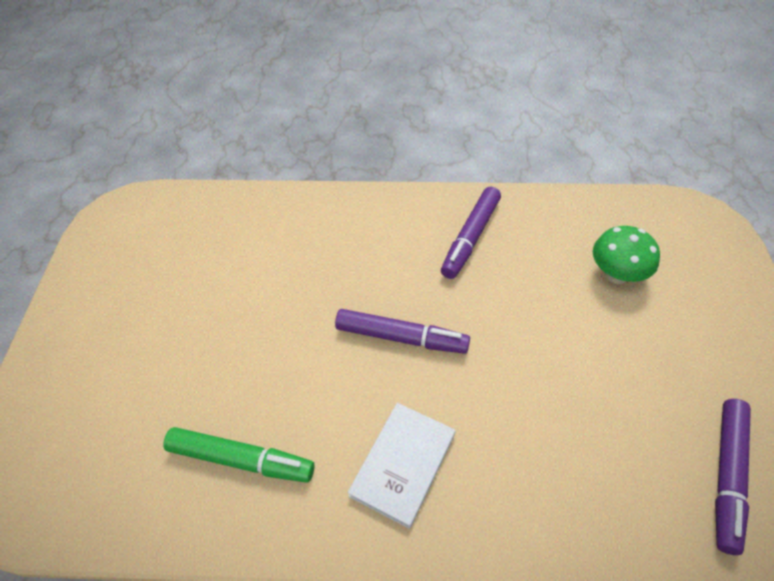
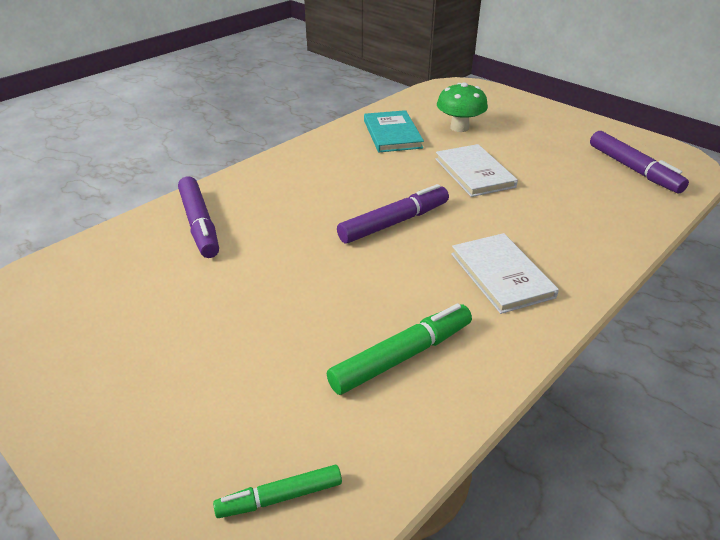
camera: 50 degrees left, 15 degrees down
(68, 481) = (280, 497): none -> green marker
(470, 238) = (353, 155): purple marker -> purple marker (199, 224)
(539, 236) = (392, 134): none -> turquoise book
(545, 340) = (474, 173): none -> white book

